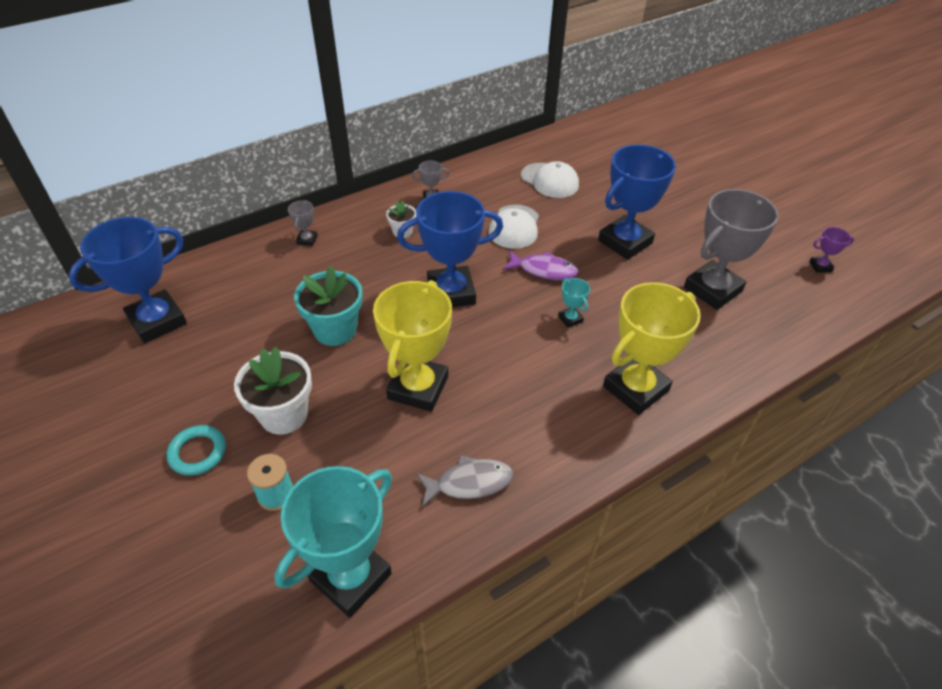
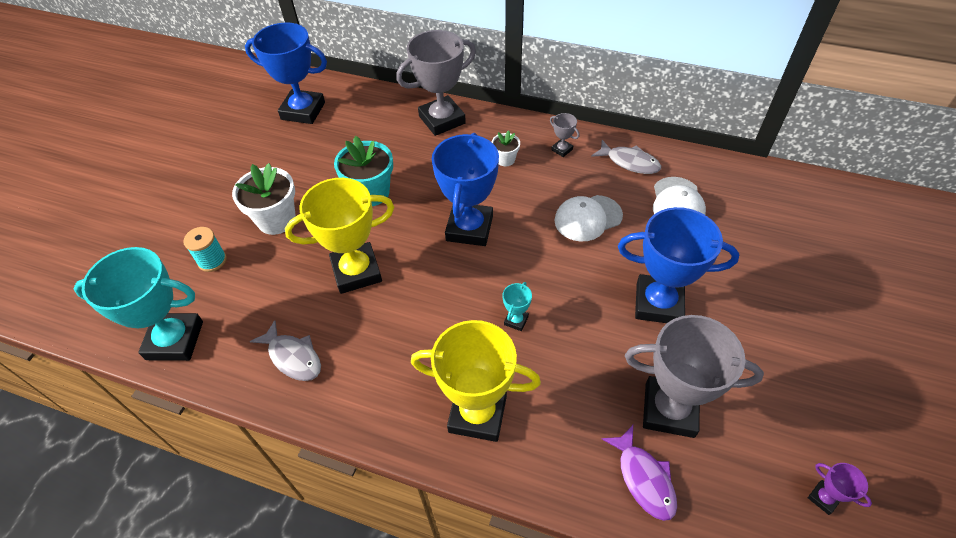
camera: 55 degrees right, 5 degrees up
(198, 452) = (218, 203): turquoise ring -> none
(307, 240) = (442, 120): grey trophy -> grey trophy, size x2.37
(451, 292) = (469, 228): blue trophy -> blue trophy turned 60 degrees clockwise
(486, 176) = (629, 162): none -> grey fish
(543, 270) = (556, 268): purple fish -> purple fish (644, 478)

